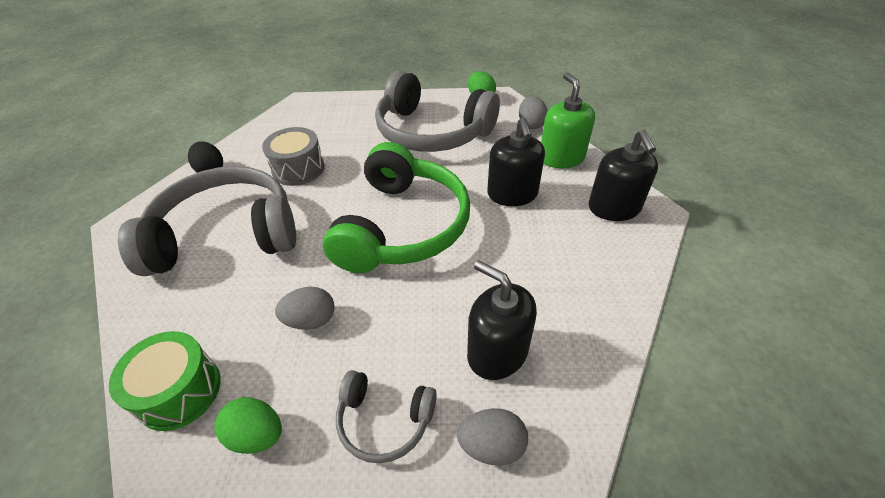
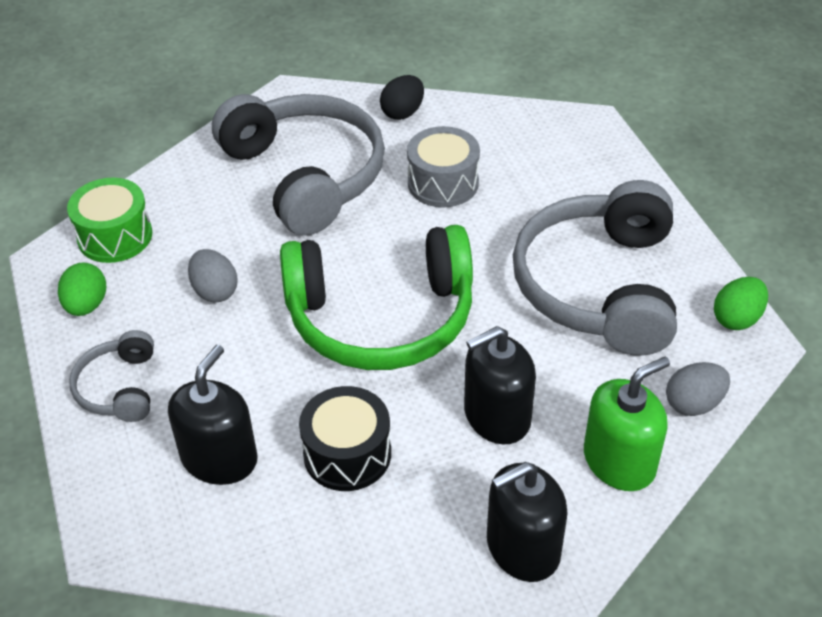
camera: 70 degrees right, 0 degrees up
(491, 445) = (112, 478): grey egg -> none
(518, 271) = (347, 454): none -> black drum

